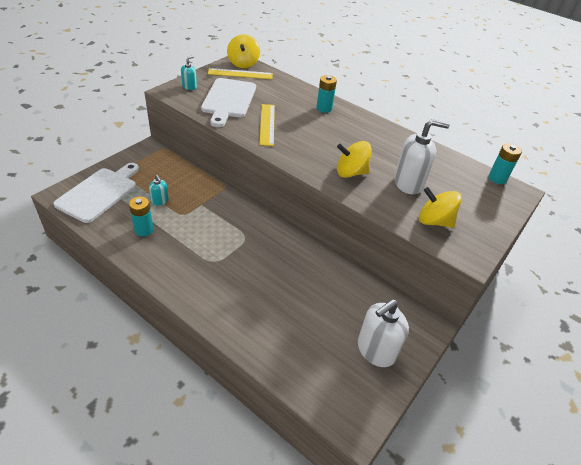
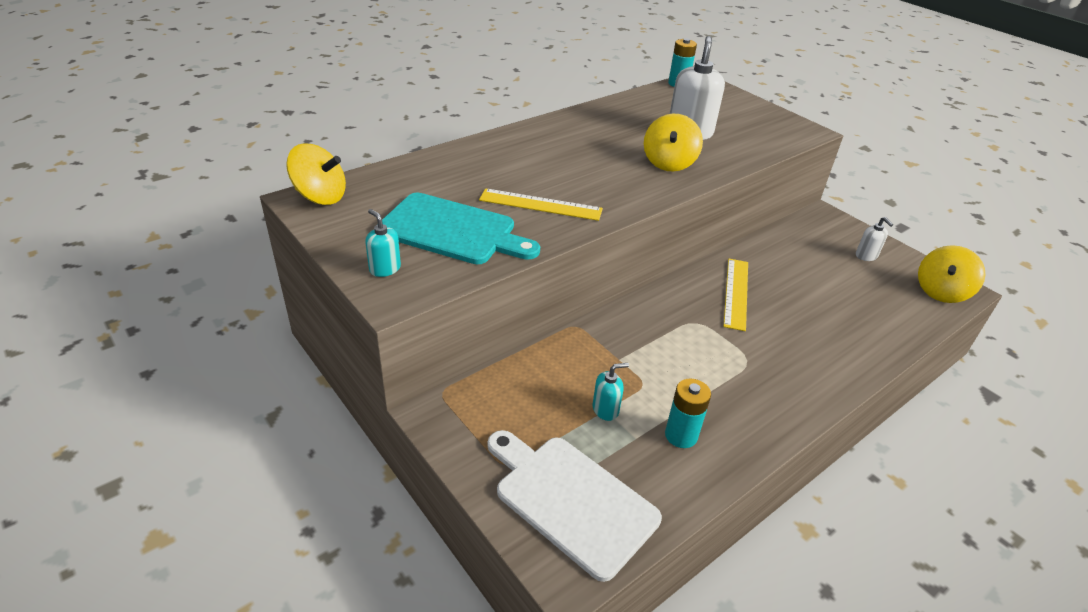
camera: 75 degrees left, 5 degrees down
(228, 100) = (452, 230): white cutting board -> turquoise cutting board
(240, 74) = (360, 205): yellow ruler -> yellow ruler (736, 293)
(324, 108) = (506, 150): turquoise battery -> none
(376, 350) = (866, 256): white soap dispenser -> white soap dispenser, size x0.51
(434, 221) = (756, 135): yellow spinning top -> yellow spinning top (941, 292)

